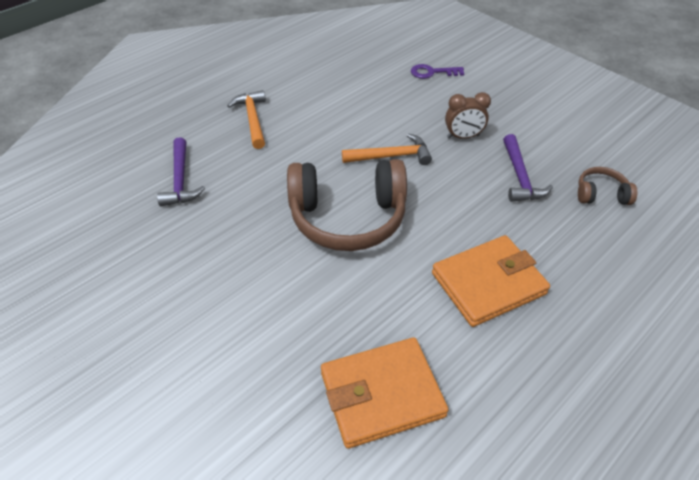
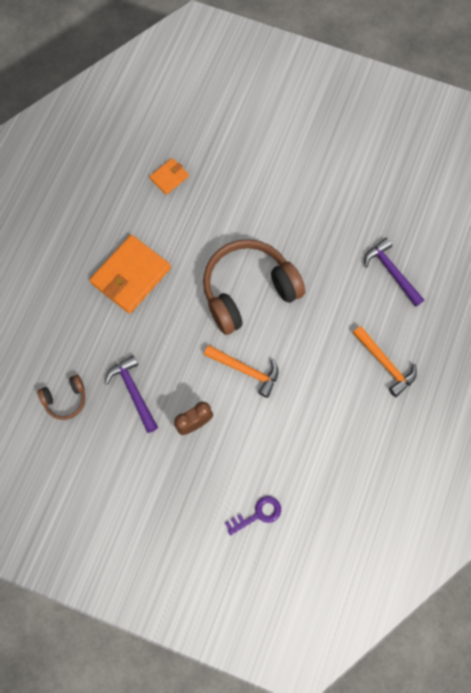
camera: 155 degrees right, 25 degrees up
(381, 394) = (169, 177): orange wallet -> orange wallet, size x0.50
(391, 156) = (245, 370): orange hammer -> orange hammer turned 120 degrees counterclockwise

